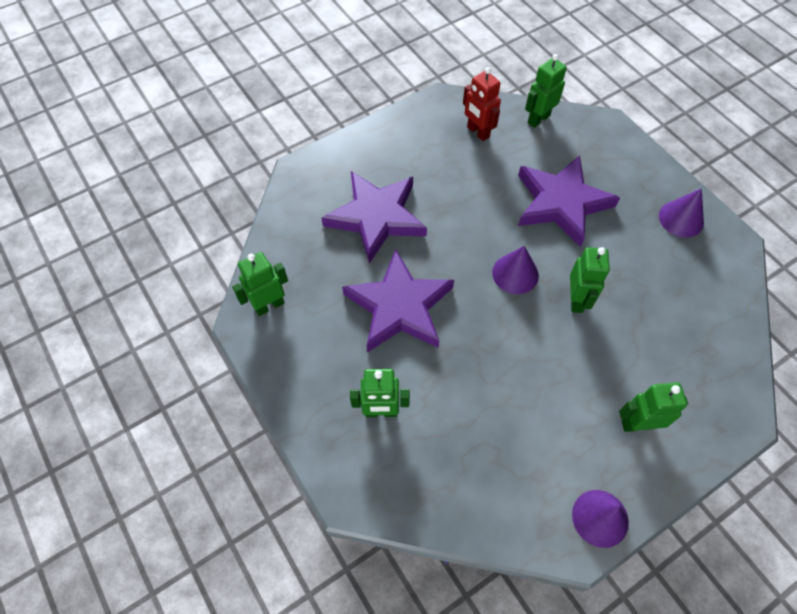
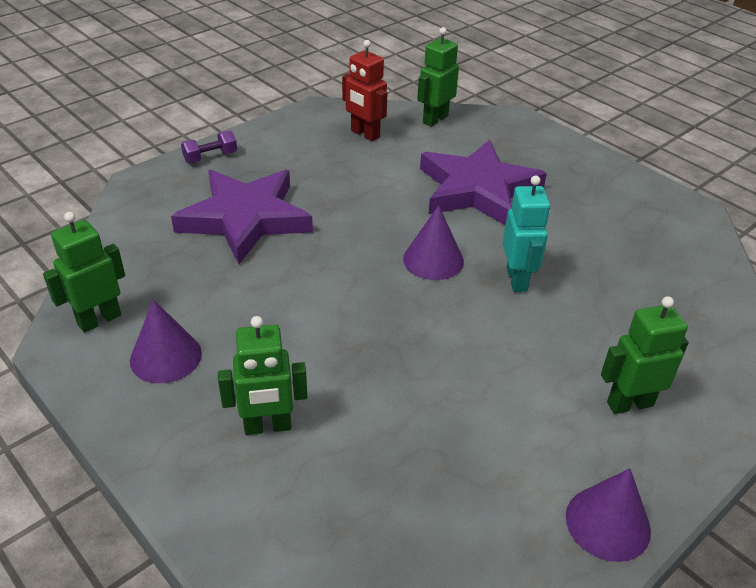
camera: 10 degrees left, 20 degrees down
(353, 148) = (210, 157): none -> purple dumbbell
(399, 306) = (284, 305): purple star -> none
(576, 300) = (517, 279): green robot -> turquoise robot
(681, 219) = (624, 194): purple cone -> purple cone (166, 356)

